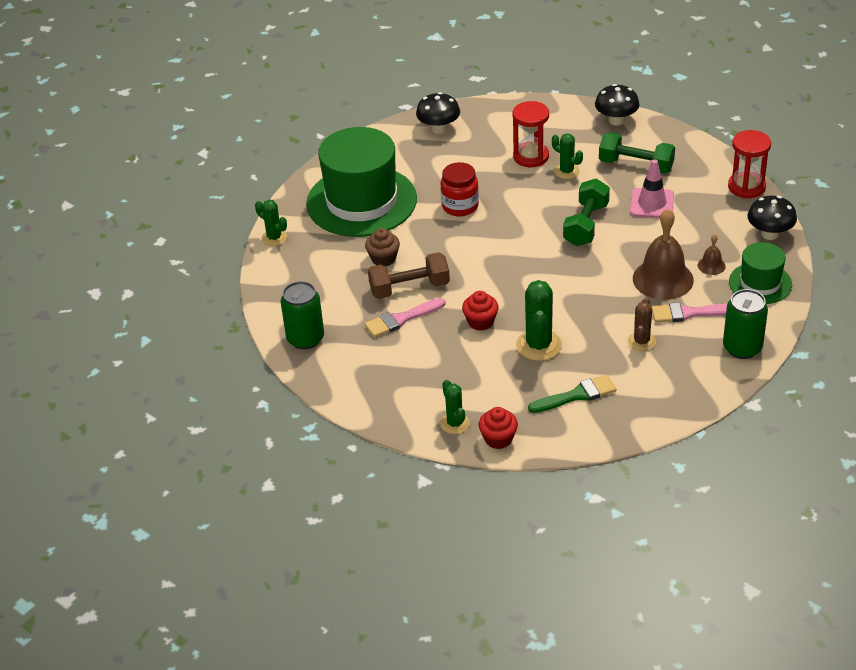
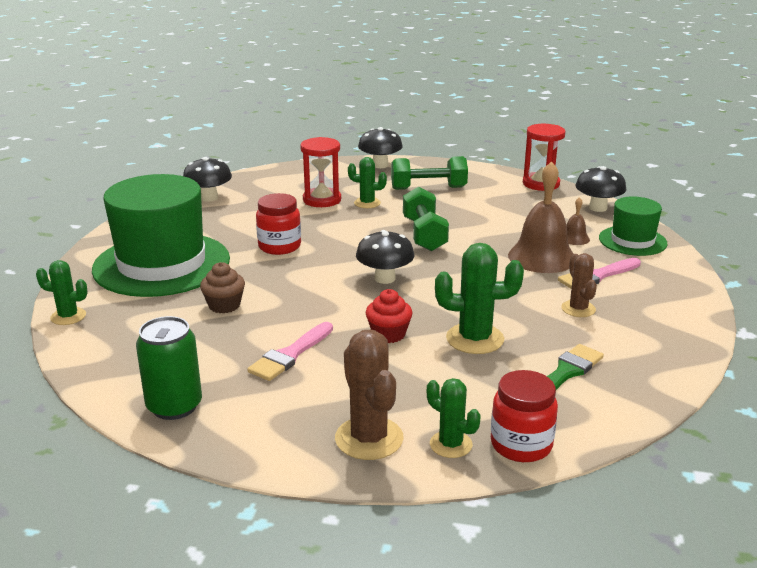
camera: 30 degrees left, 15 degrees down
(408, 402) = (369, 438): none -> brown cactus
(409, 288) = (277, 324): brown dumbbell -> none
(498, 439) = (521, 445): red cupcake -> red jar
(517, 265) = (385, 278): none -> black mushroom
(538, 345) = (475, 339): green cactus -> green cactus turned 60 degrees counterclockwise
(652, 203) = (471, 209): pink traffic cone -> none
(742, 348) = (678, 290): green can -> none

